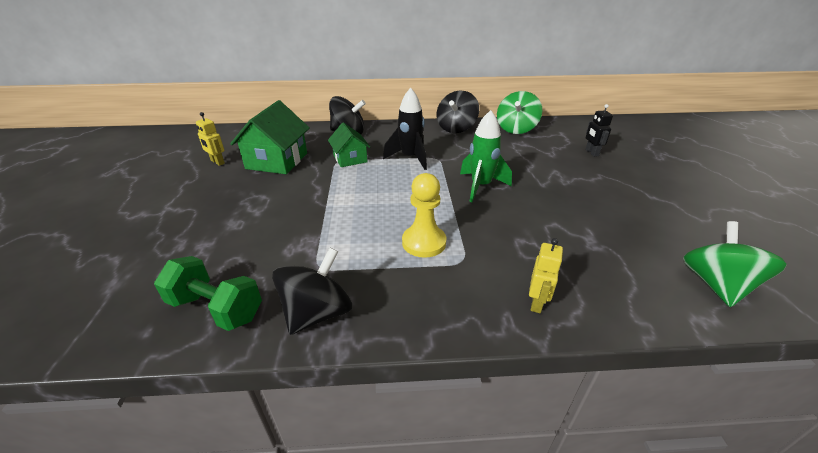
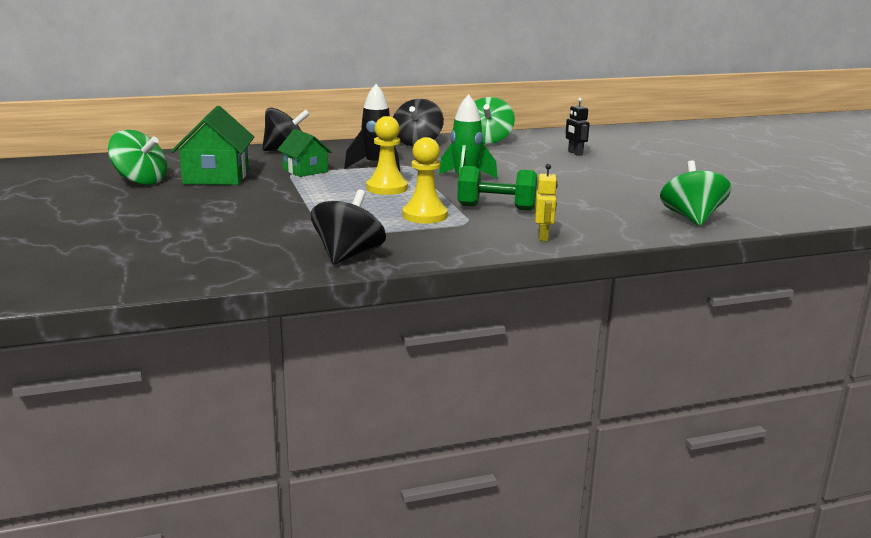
camera: 15 degrees left, 15 degrees down
(216, 308) = (247, 261): green dumbbell -> green dumbbell (496, 208)
(217, 162) = (140, 181): yellow robot -> green spinning top
(406, 191) = (387, 188): none -> yellow pawn

